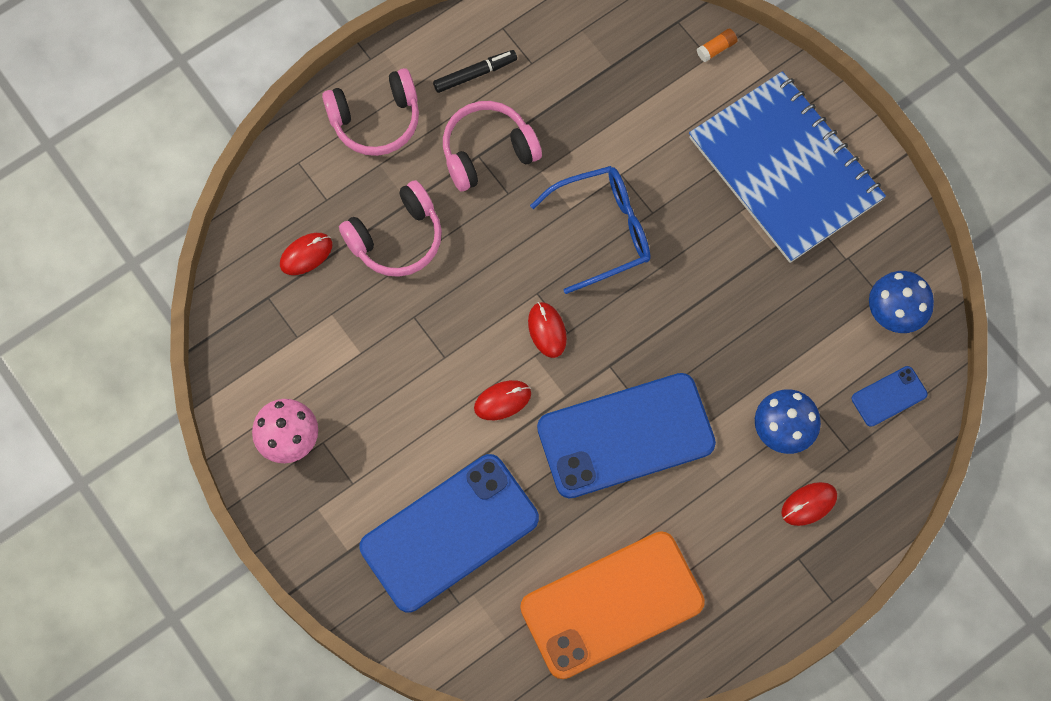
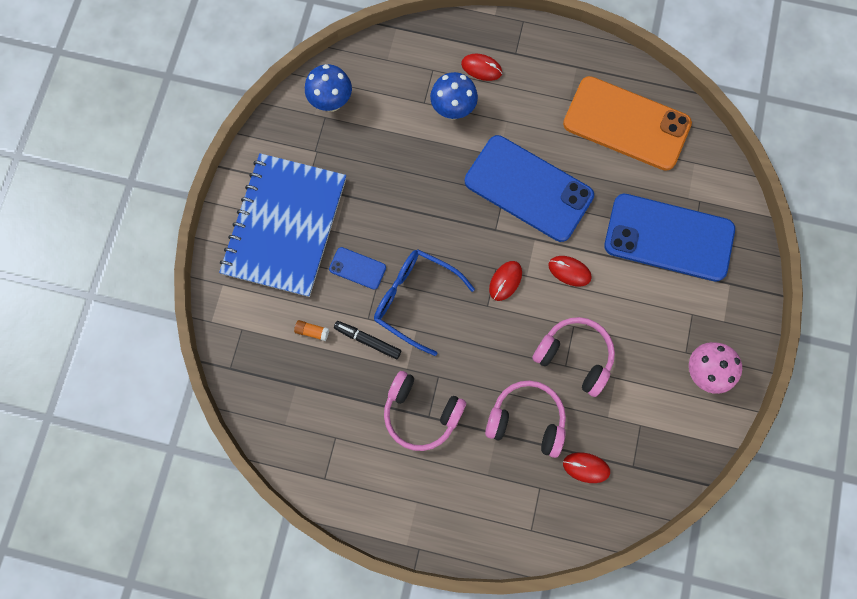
camera: 130 degrees left, 5 degrees up
(376, 120) = (459, 505): pink headphones -> pink headphones (574, 356)
(475, 74) = (373, 468): black marker -> black marker (368, 340)
(716, 49) = (231, 329): orange glue stick -> orange glue stick (312, 331)
(889, 396) = (383, 72): blue phone -> blue phone (357, 268)

